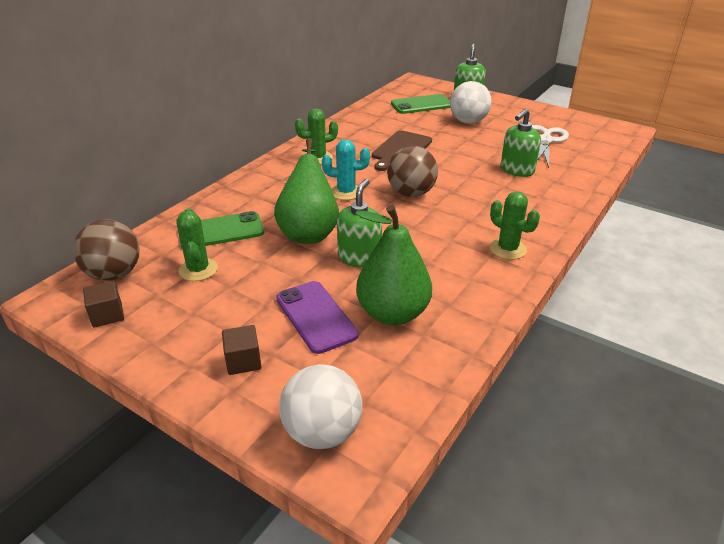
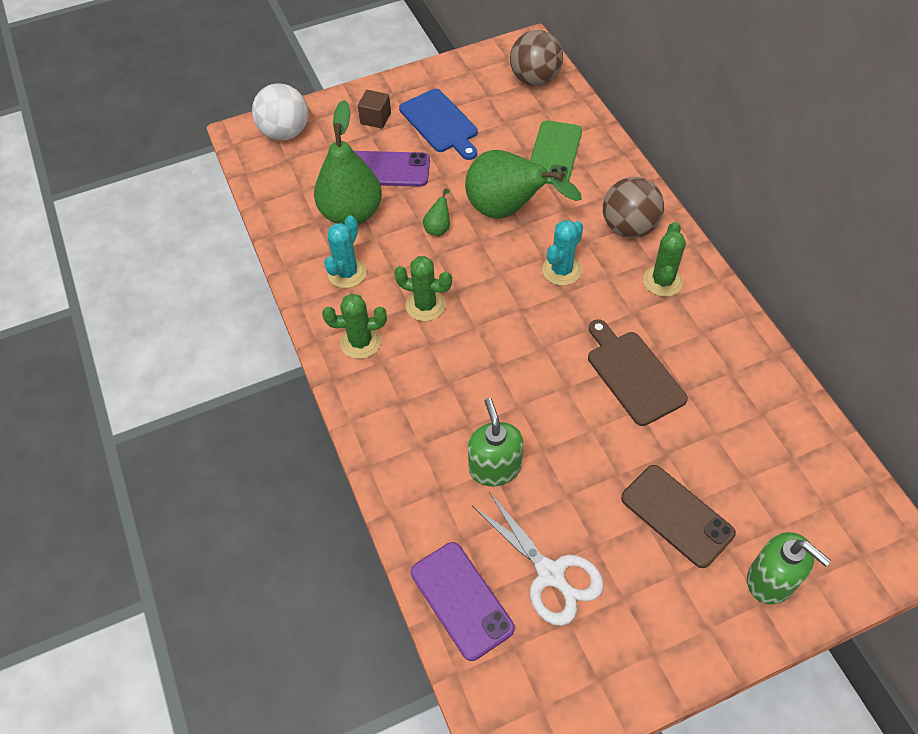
camera: 125 degrees right, 20 degrees up
(107, 315) = (483, 68): brown cube -> none
(198, 270) = (503, 124): green cactus -> green cactus (425, 305)
(221, 309) = (440, 123): none -> blue cutting board
(359, 257) = (438, 227): green soap dispenser -> green pear
(411, 193) = (519, 325): brown ball -> brown ball (629, 227)
(421, 105) = (779, 492): green phone -> none
(458, 284) = (347, 273): none -> turquoise cactus
(468, 121) = (677, 516): white ball -> brown phone
(595, 156) = (461, 600): none -> purple phone

